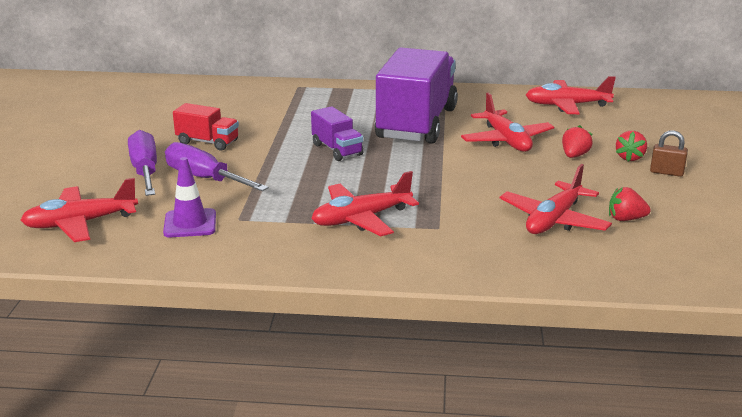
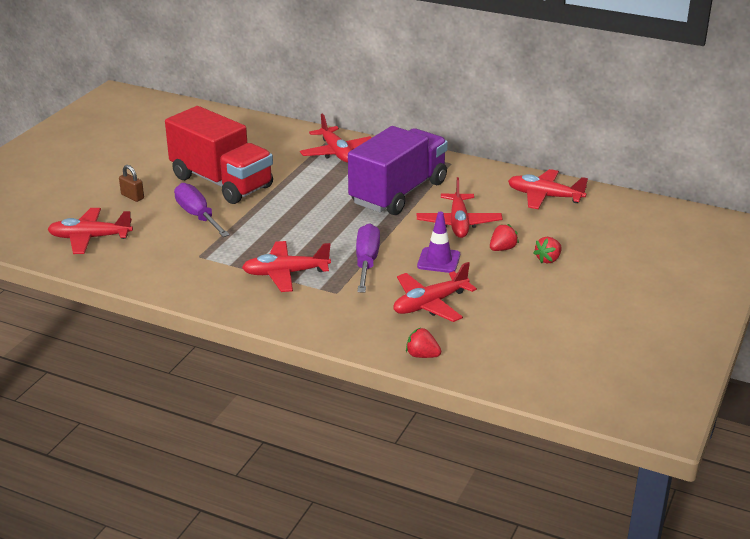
camera: 20 degrees right, 5 degrees up
(145, 171) = (160, 201): purple screwdriver -> purple screwdriver (366, 262)
(190, 223) = (162, 253): purple traffic cone -> purple traffic cone (438, 260)
(207, 142) = (221, 182): red truck -> red truck, size x2.19
(316, 98) = (336, 152): none -> red plane
(337, 150) = (314, 207): purple truck -> none
(625, 219) = (488, 315): red strawberry -> red strawberry (422, 355)
(666, 172) = (565, 279): brown padlock -> brown padlock (132, 197)

